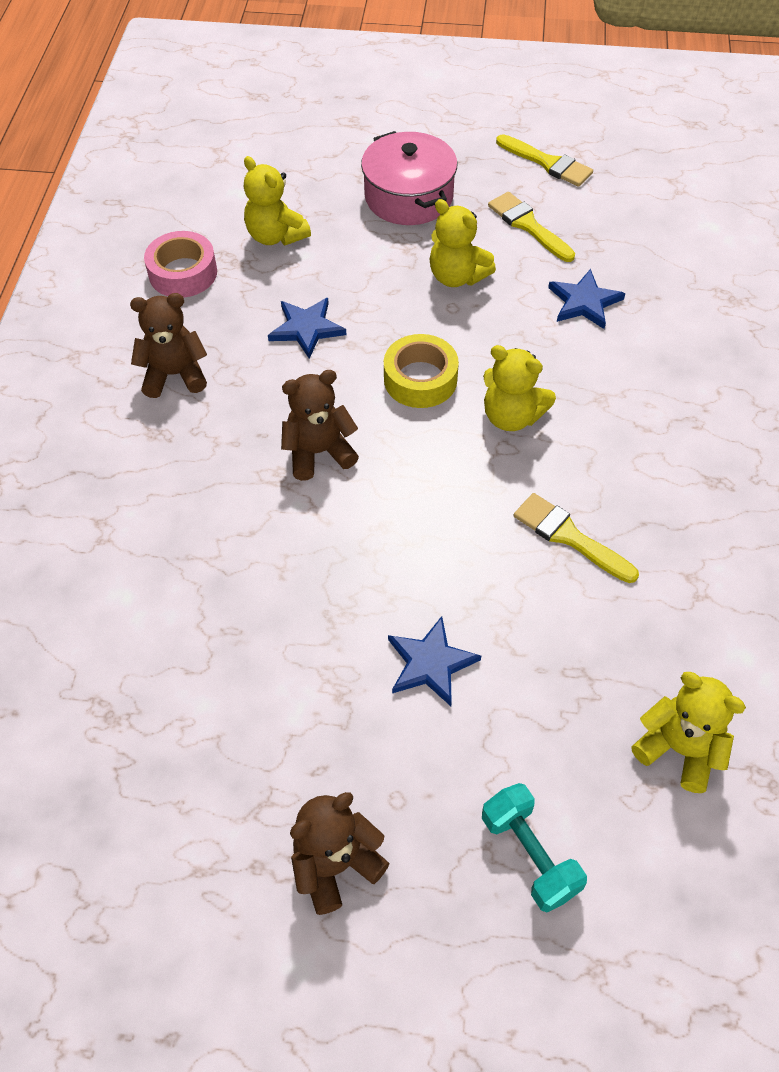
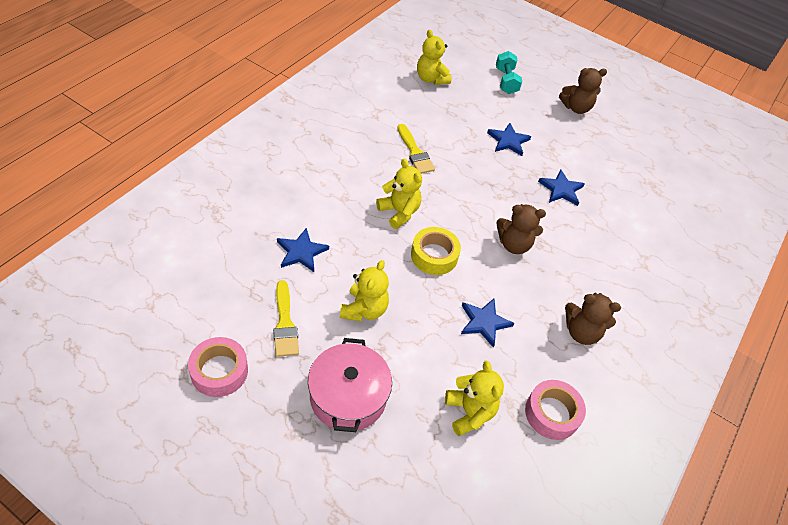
camera: 160 degrees left, 5 degrees down
(285, 601) = (561, 189): none -> blue star
(457, 276) = (364, 309): yellow teddy bear -> yellow teddy bear turned 45 degrees clockwise
(547, 163) = (219, 371): yellow brush -> pink tape

